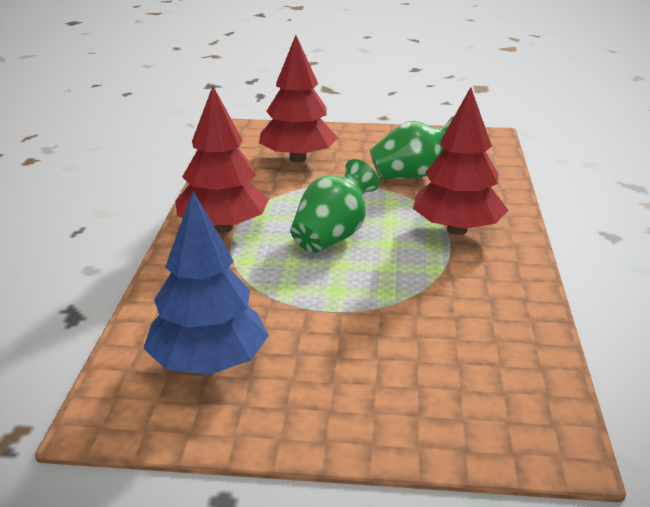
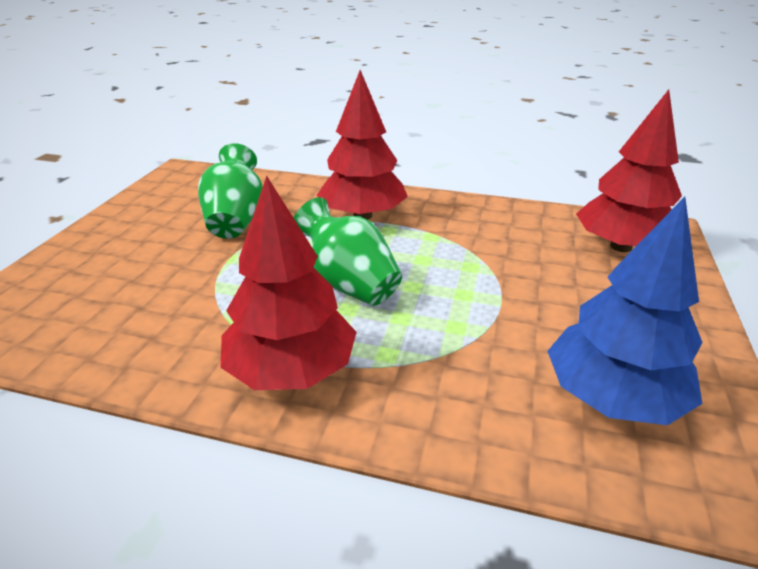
camera: 80 degrees left, 5 degrees up
(298, 159) = (125, 288): red tree -> red tree (620, 246)

